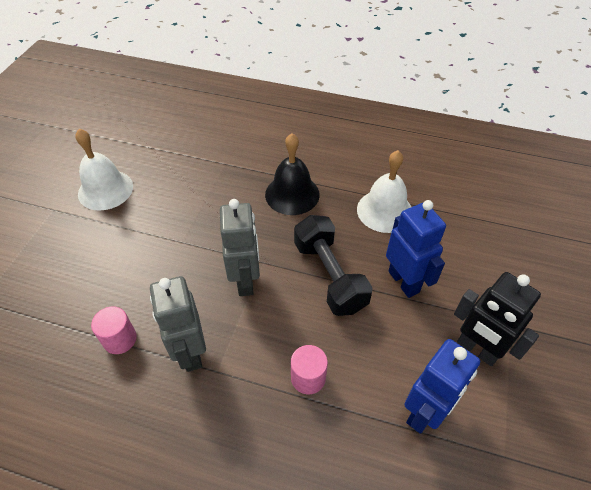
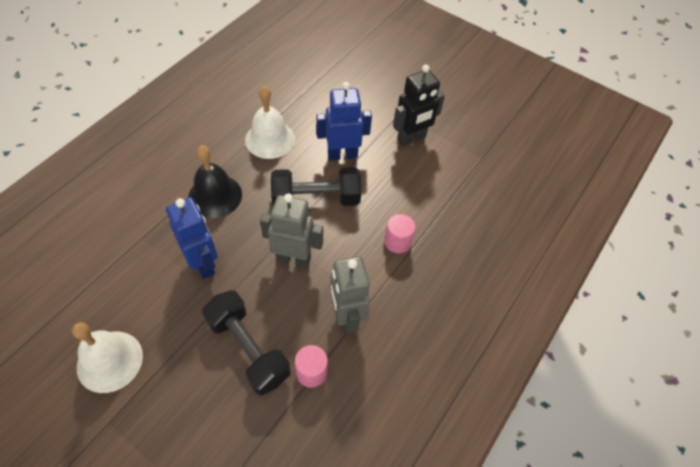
camera: 75 degrees left, 5 degrees up
(134, 278) = (248, 349): none -> black dumbbell
(190, 352) = (346, 317): grey robot -> grey robot turned 75 degrees clockwise
(425, 412) = (444, 184): blue robot -> blue robot (203, 263)

